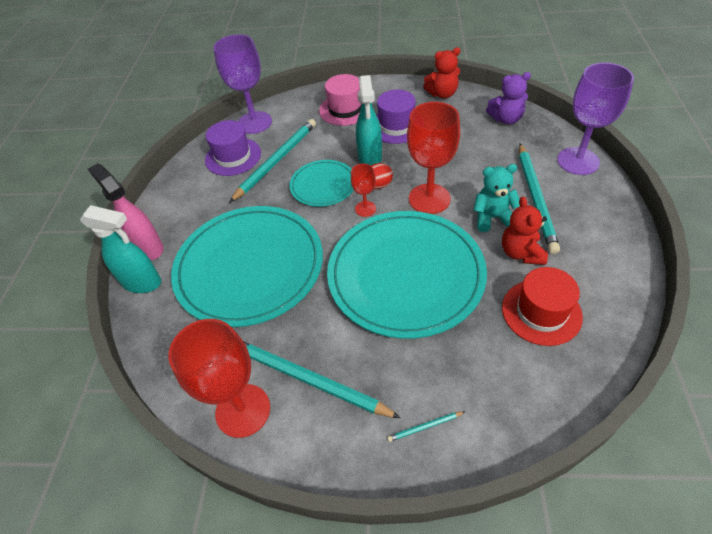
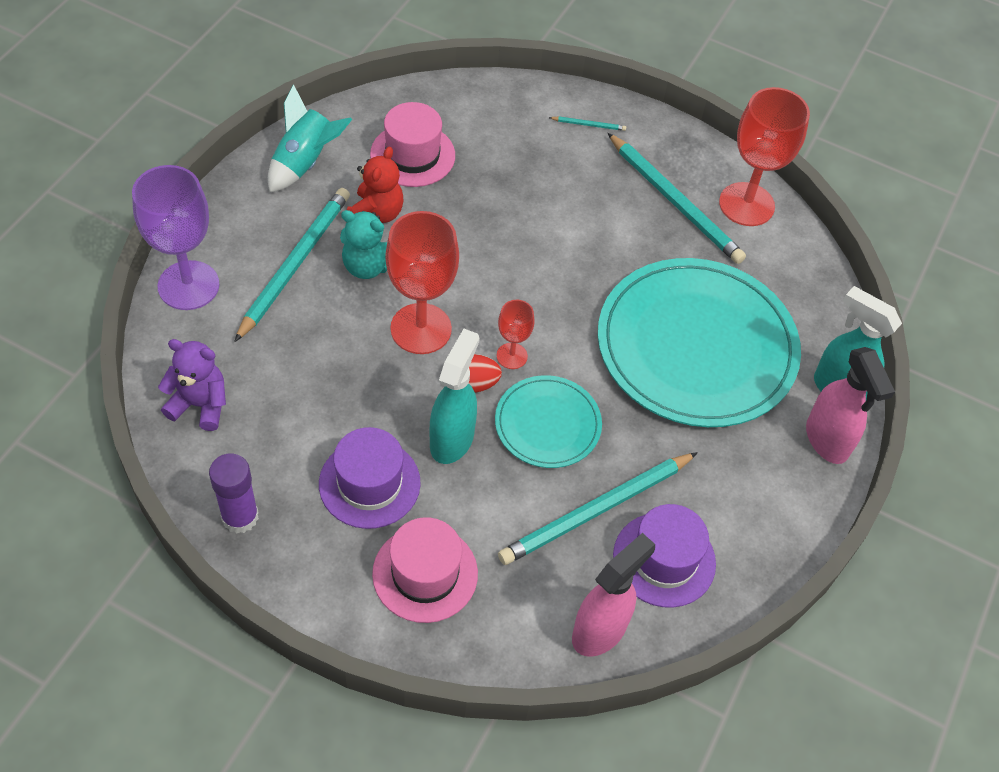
camera: 165 degrees left, 5 degrees up
(254, 123) = (600, 630): purple goblet -> pink spray bottle
(405, 275) = (518, 250): turquoise plate -> none
(442, 94) = (240, 517): red teddy bear -> purple glue stick
(541, 312) = (412, 155): red hat -> pink hat
(606, 265) = (305, 162): none -> turquoise rocket

